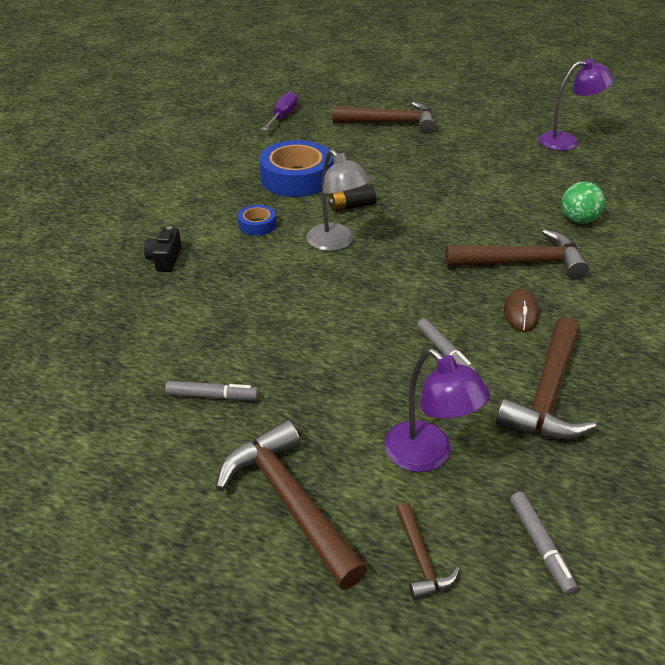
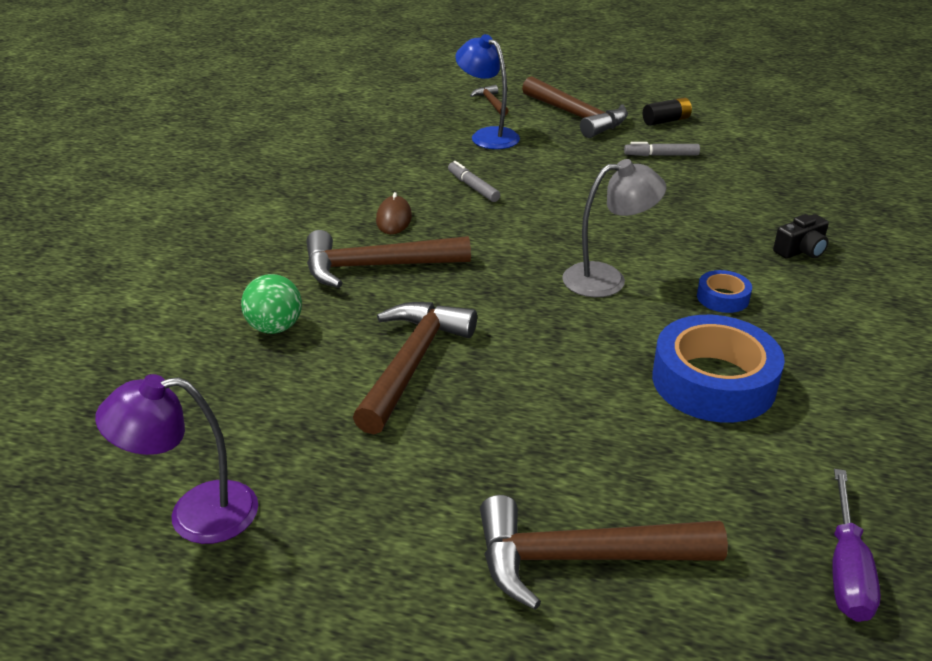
camera: 175 degrees right, 5 degrees down
(165, 259) = (801, 250): black camera -> black camera turned 60 degrees clockwise
(336, 243) = (607, 279): grey lamp -> grey lamp turned 120 degrees clockwise
(352, 206) = (603, 332): black battery -> black battery (666, 121)
(428, 456) = (488, 135): purple lamp -> blue lamp
(540, 546) = (419, 109): grey marker -> none
(547, 393) = (390, 167): brown hammer -> brown hammer (412, 364)

